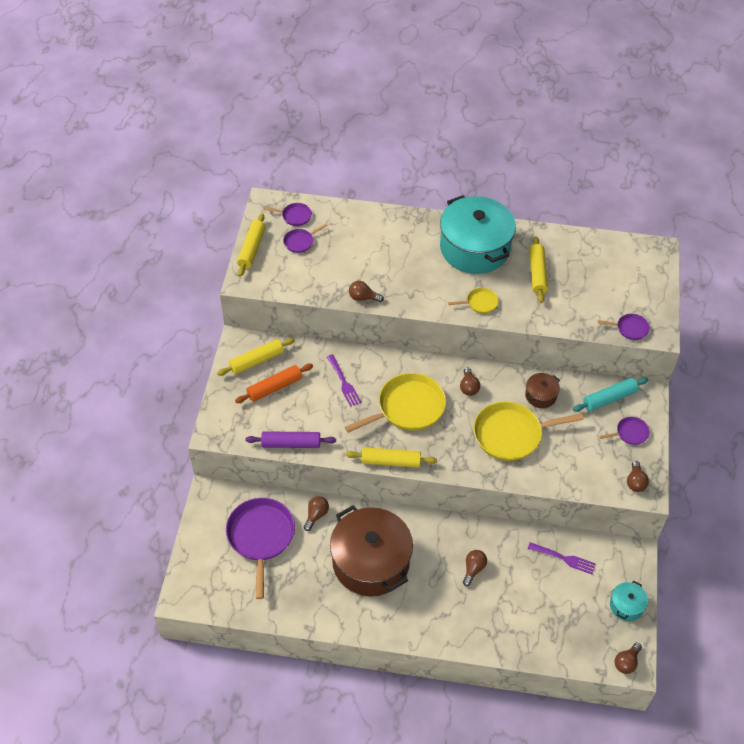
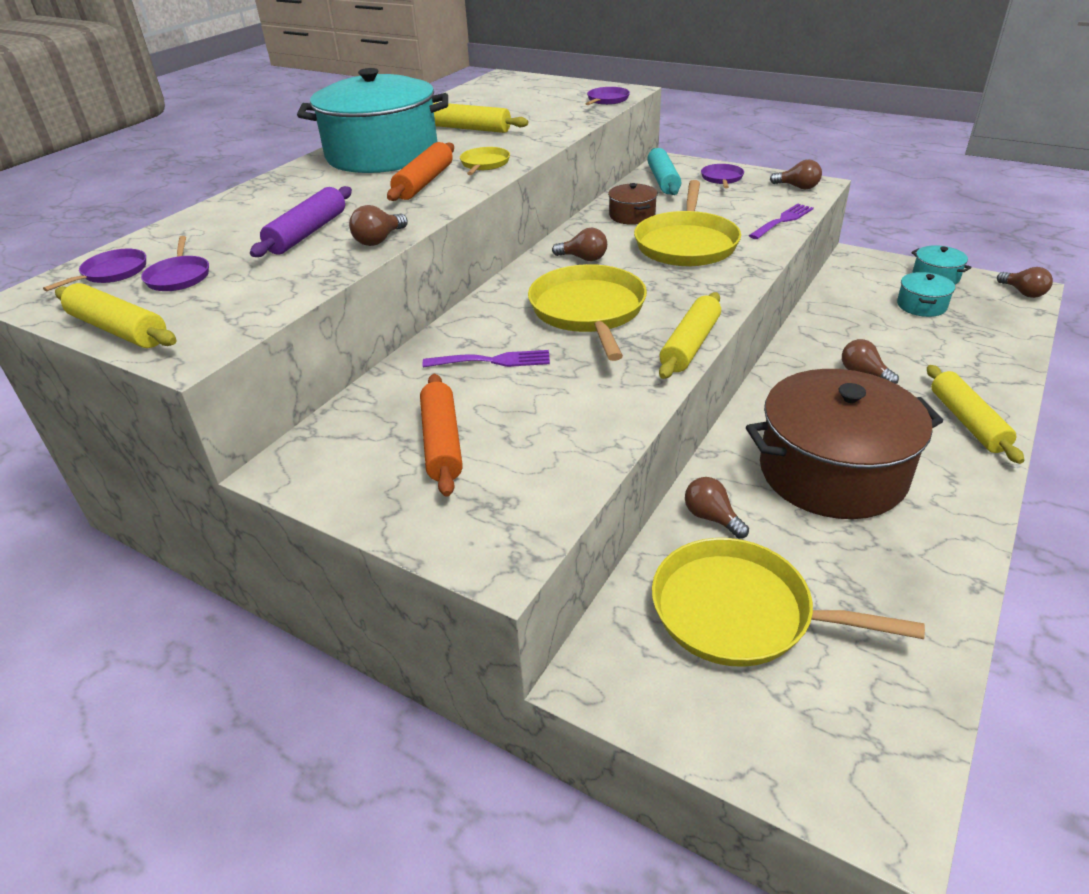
camera: 65 degrees left, 15 degrees down
(256, 361) = (356, 454): yellow rolling pin -> yellow rolling pin (967, 421)
(261, 537) = (740, 612): purple pan -> yellow pan
(291, 444) = (595, 447): purple rolling pin -> purple rolling pin (307, 233)
(441, 286) = (424, 182): none -> orange rolling pin
(564, 558) = (856, 302): purple fork -> purple fork (782, 221)
(577, 598) = (921, 305): none -> turquoise pot

